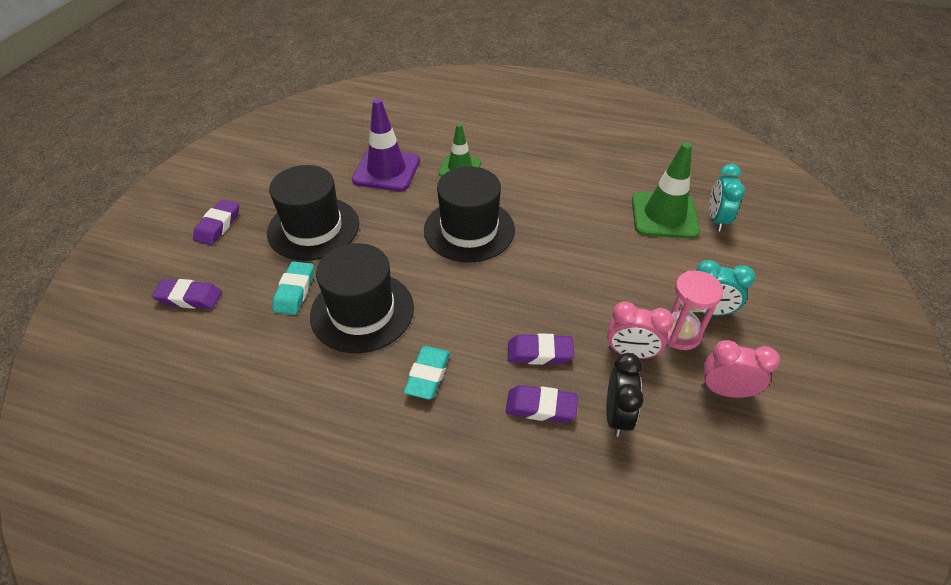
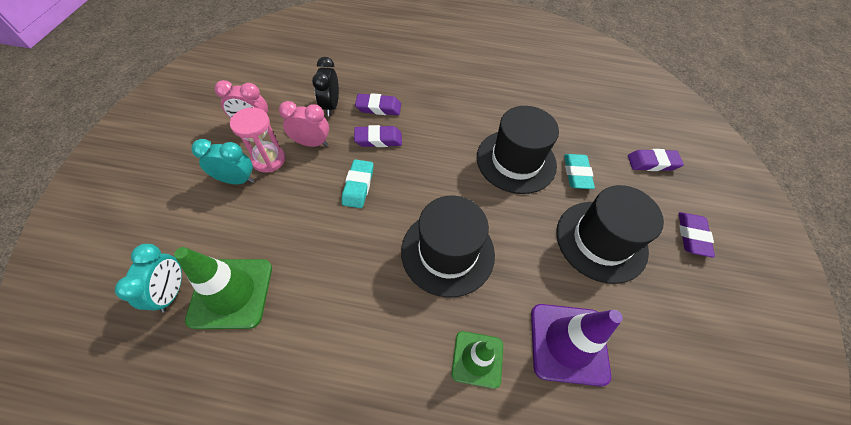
camera: 170 degrees right, 10 degrees up
(428, 375) = (454, 121): turquoise eraser -> turquoise eraser (358, 186)

